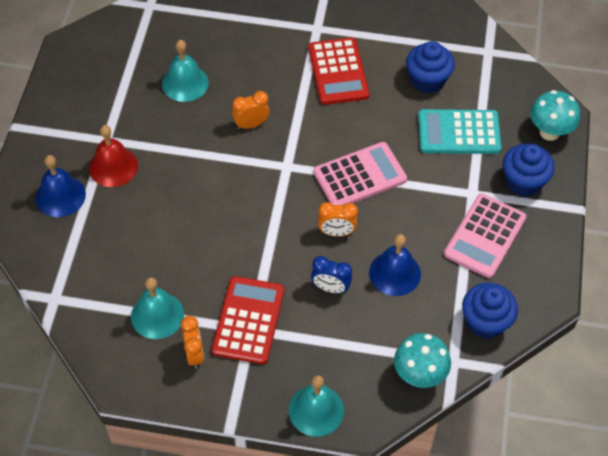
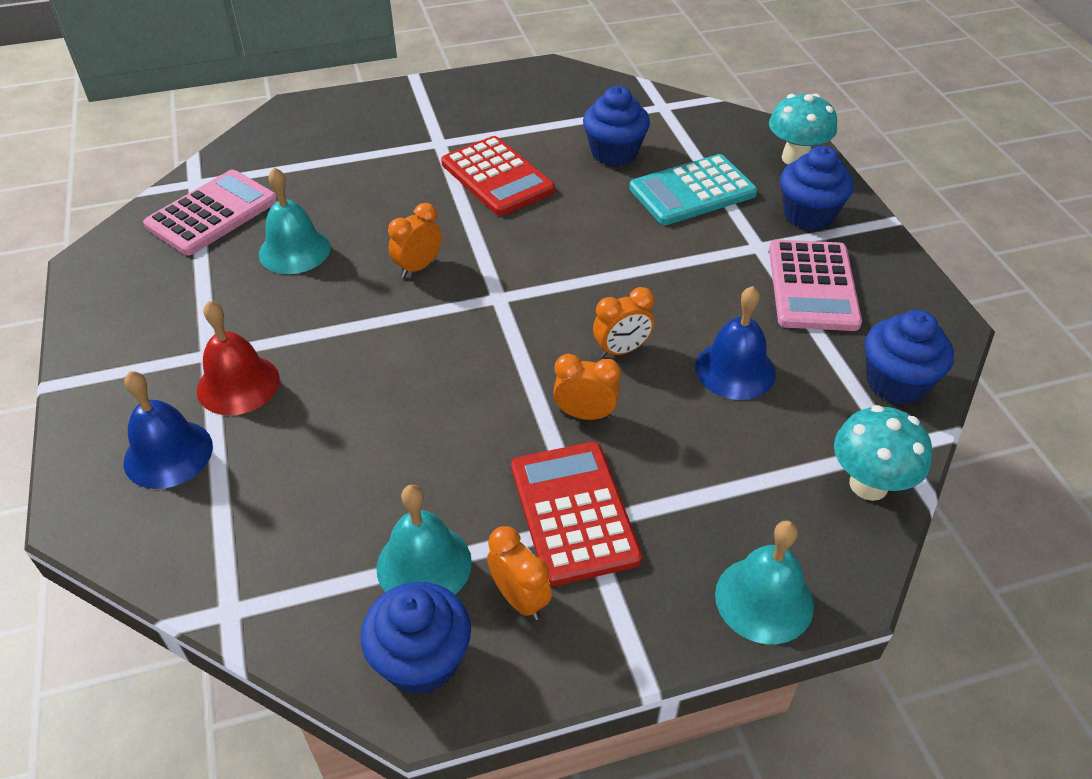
camera: 25 degrees left, 10 degrees down
(131, 363) = (421, 660): none -> blue cupcake
(290, 265) = (585, 414): none -> orange clock
(330, 288) = (663, 421): blue clock -> none
(359, 176) = (605, 276): pink calculator -> pink calculator (212, 213)

